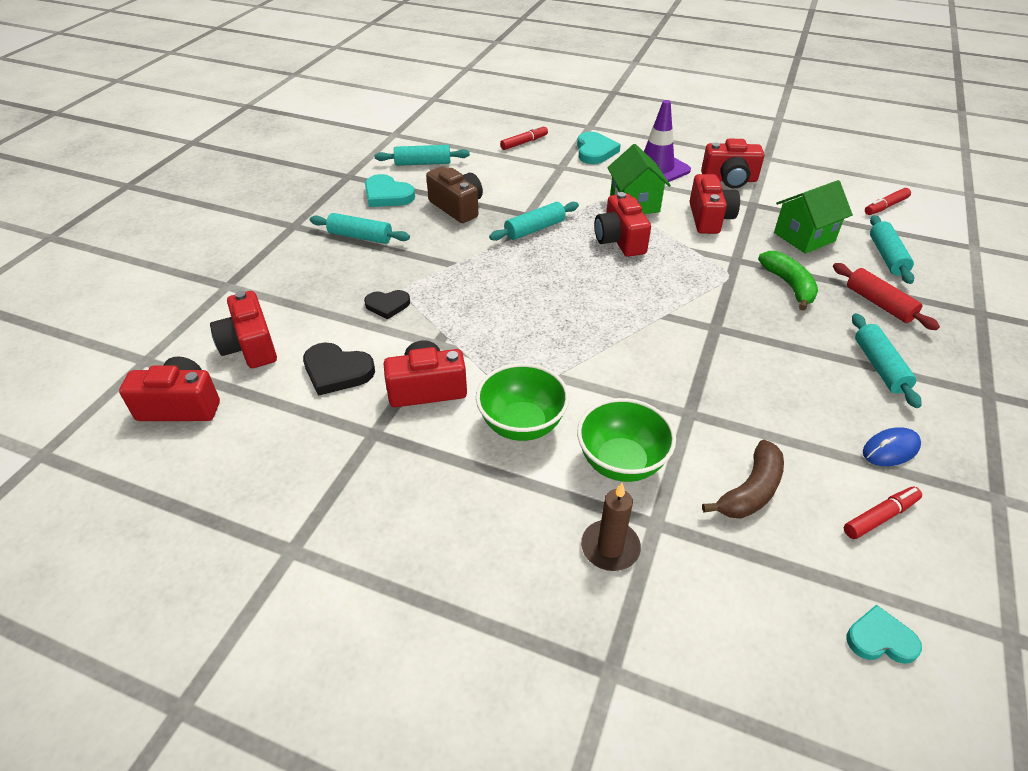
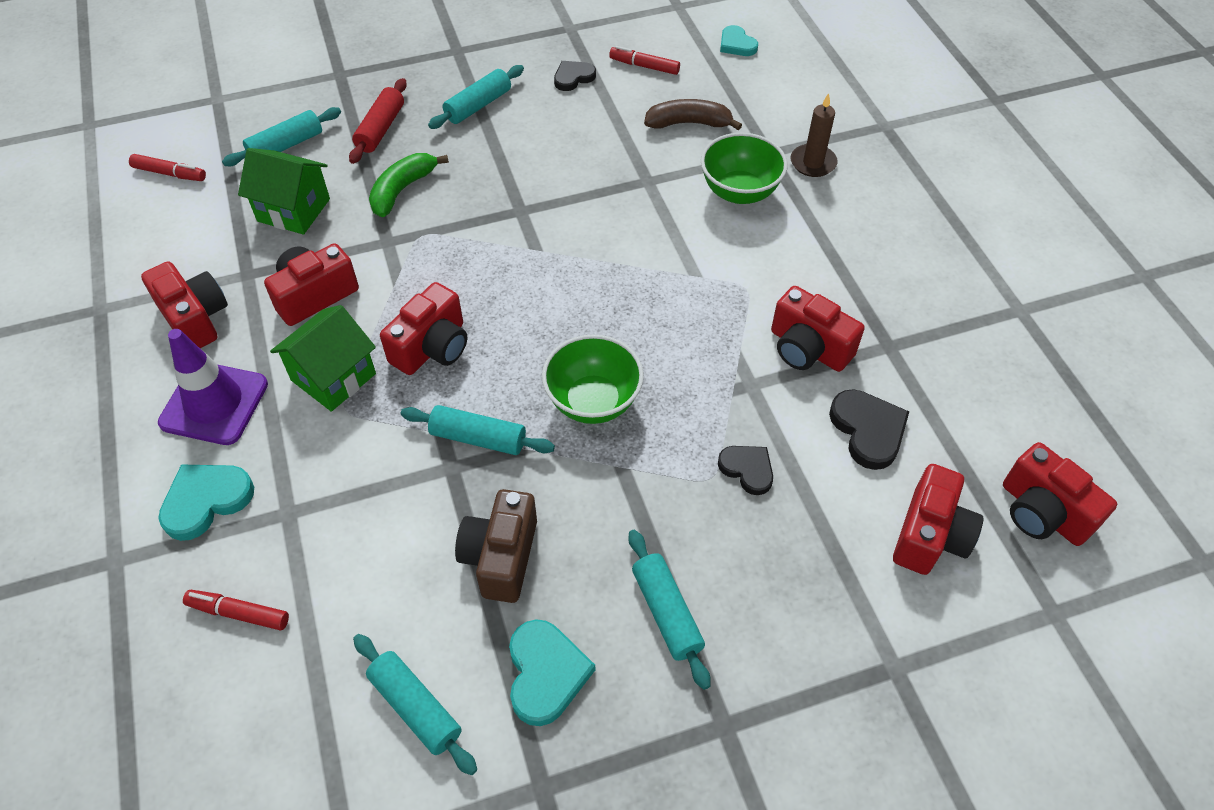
camera: 130 degrees left, 10 degrees up
(522, 424) = (770, 264): green bowl -> green bowl (593, 401)
(890, 449) = (573, 77): blue mouse -> black heart

